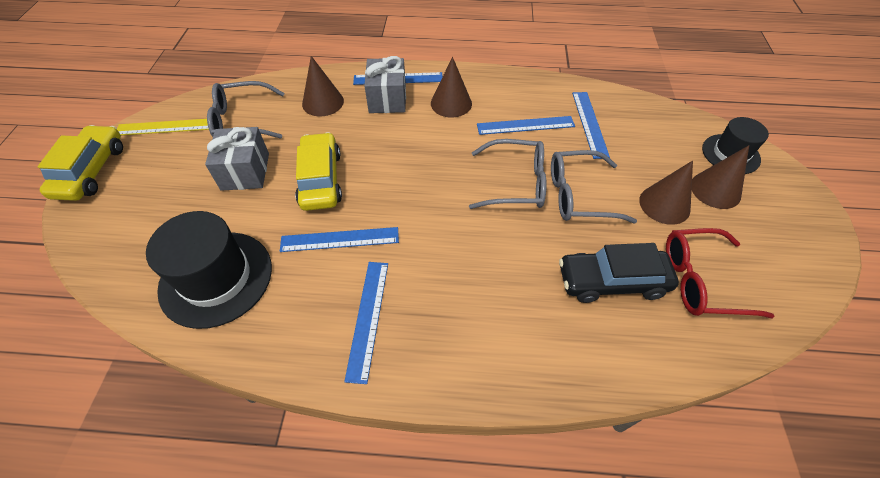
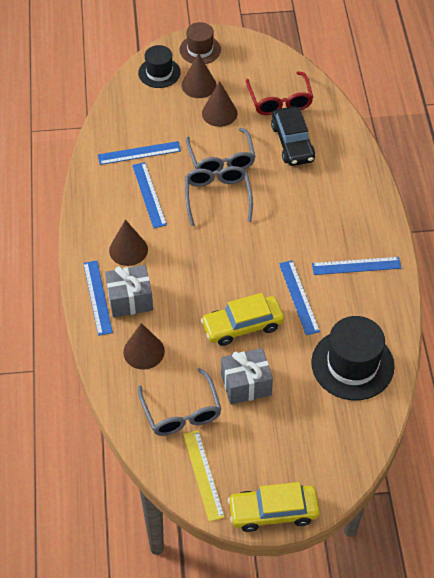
camera: 100 degrees left, 0 degrees up
(789, 200) = (200, 49): none -> brown hat

